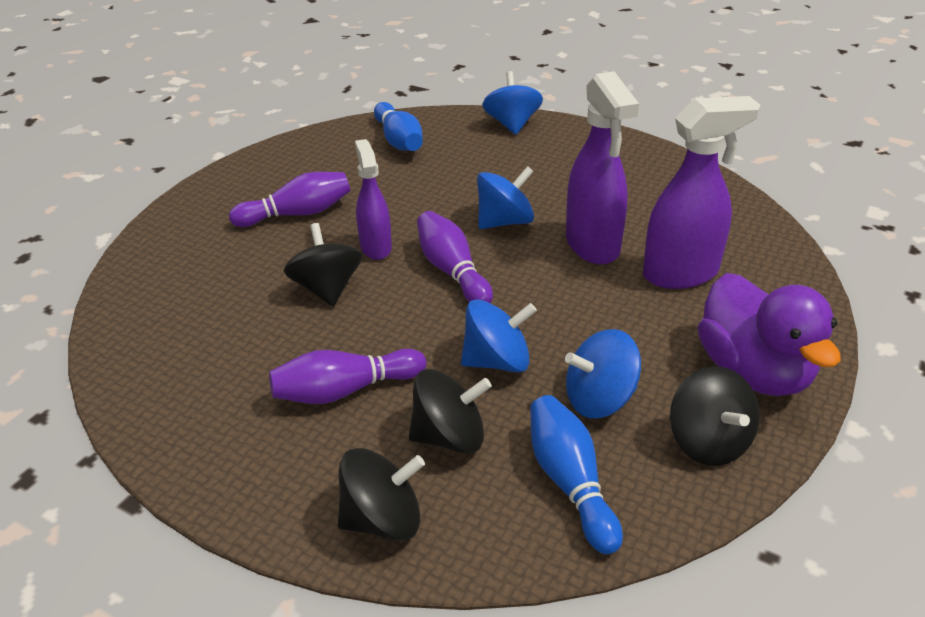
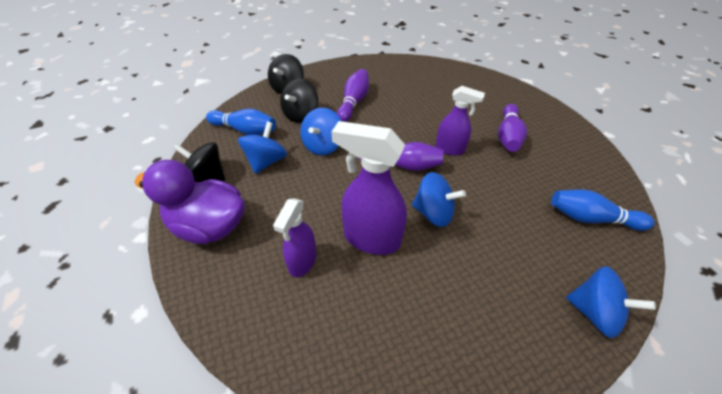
camera: 125 degrees right, 10 degrees up
(327, 289) = (426, 121): black spinning top -> none
(505, 222) = (433, 213): blue spinning top -> blue spinning top turned 75 degrees counterclockwise
(681, 273) = (302, 261): purple spray bottle -> purple spray bottle, size x0.62

